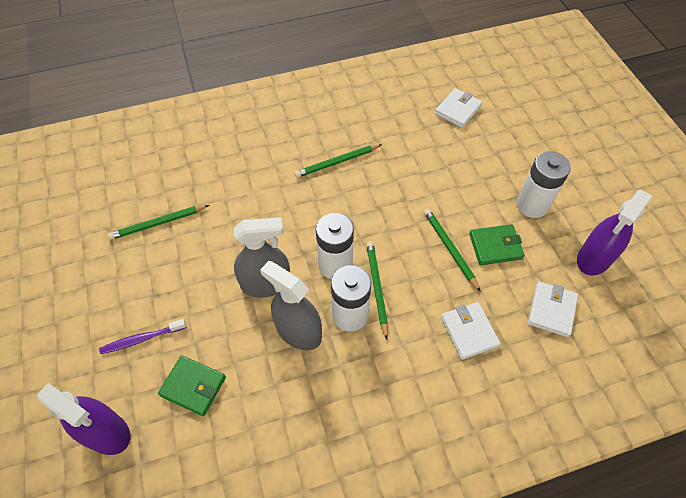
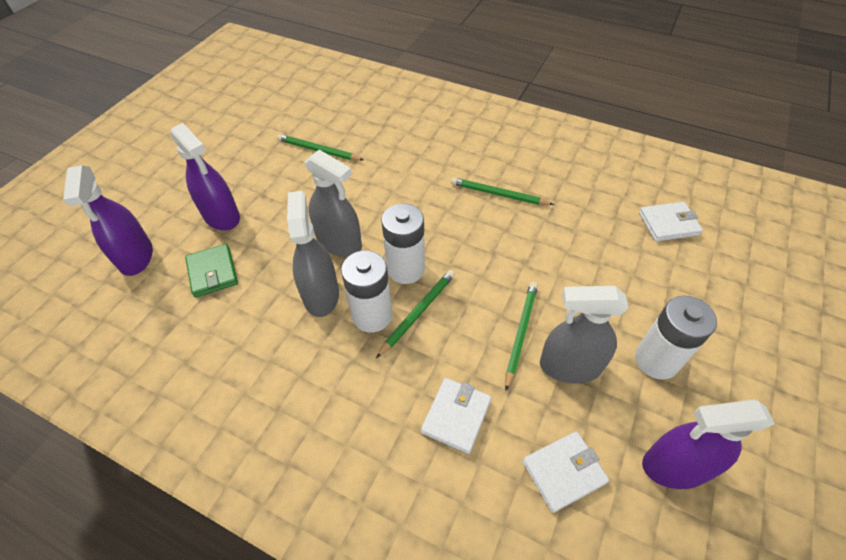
camera: 45 degrees right, 5 degrees down
(142, 339) = (221, 216): purple toothbrush -> purple spray bottle
(495, 246) = (570, 366): green wallet -> grey spray bottle

